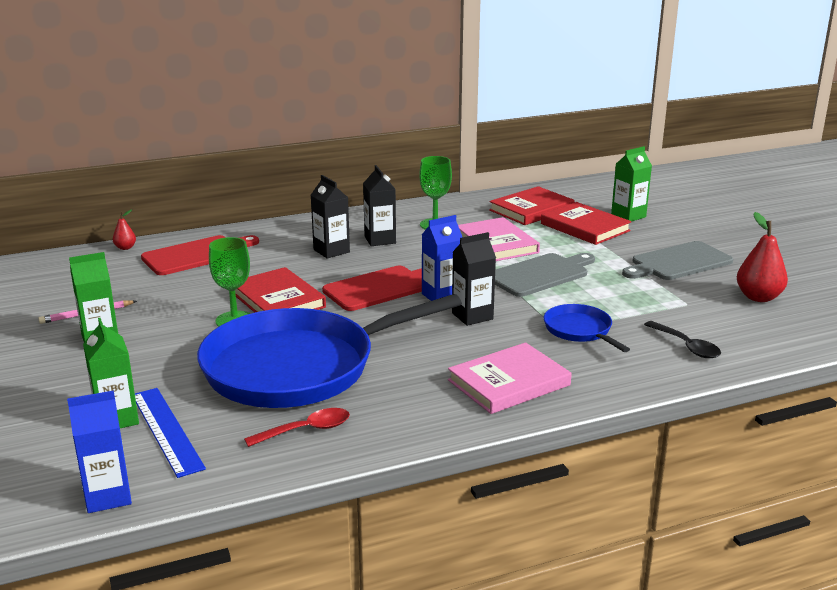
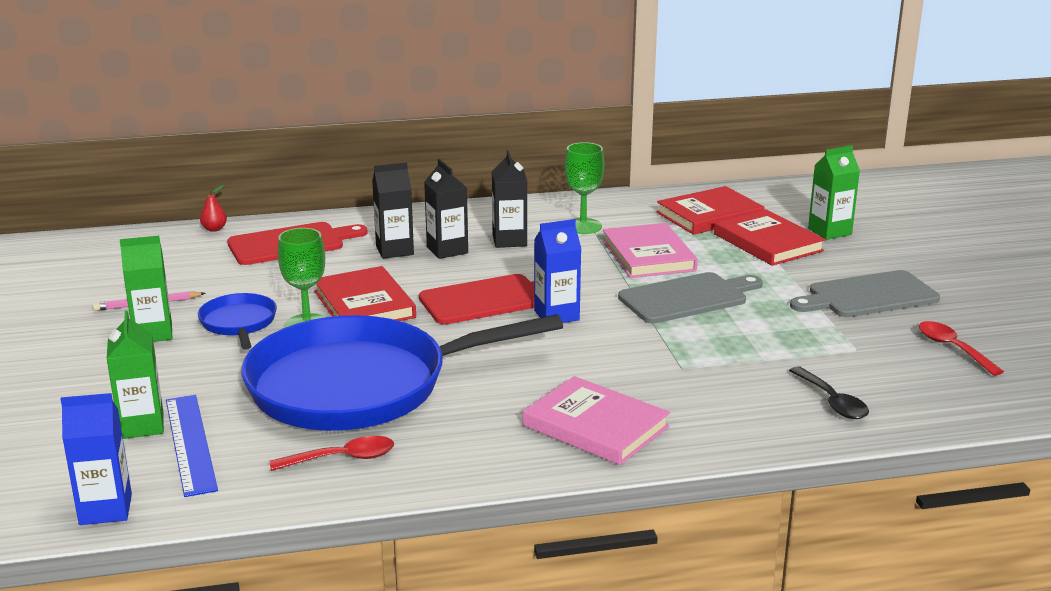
camera: 10 degrees right, 0 degrees up
(472, 316) = (584, 342): black carton -> black carton (394, 250)
(509, 383) = (595, 426): pink book -> pink book turned 60 degrees clockwise
(579, 330) = (707, 371): blue pan -> blue pan (239, 323)
(758, 297) = (952, 348): red pear -> red spoon

